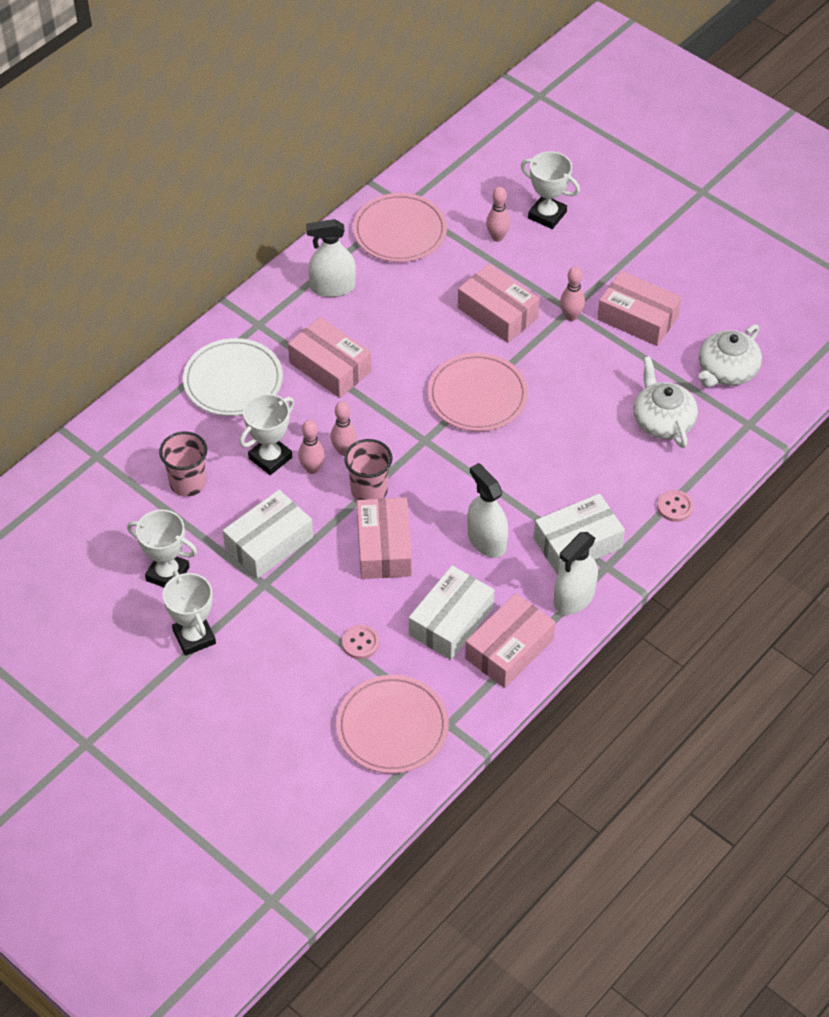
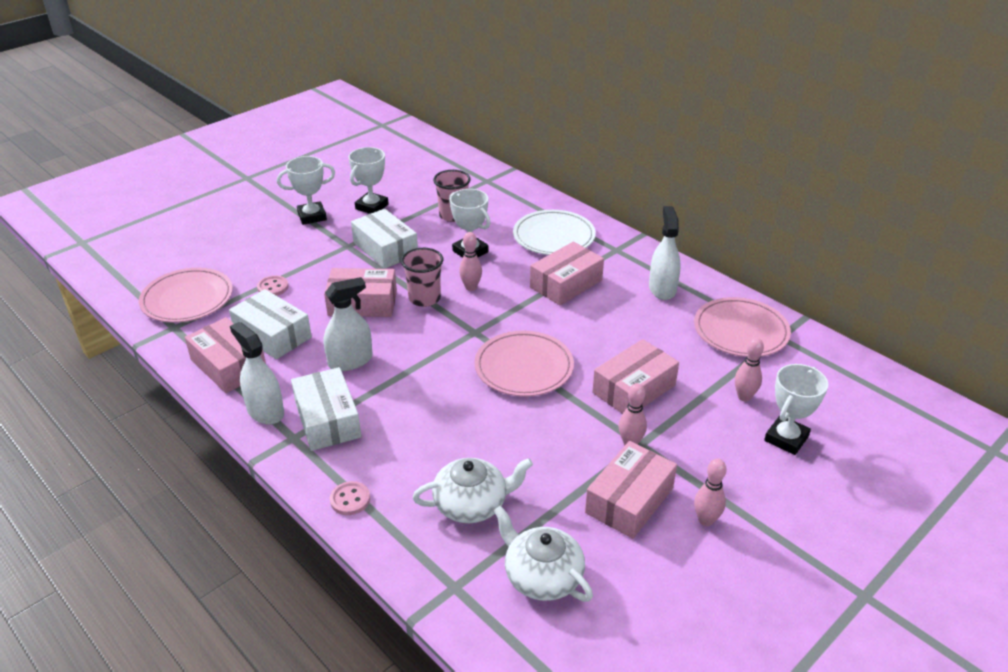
camera: 95 degrees right, 15 degrees down
(312, 469) = (454, 271): pink bowling pin -> pink bowling pin (706, 520)

